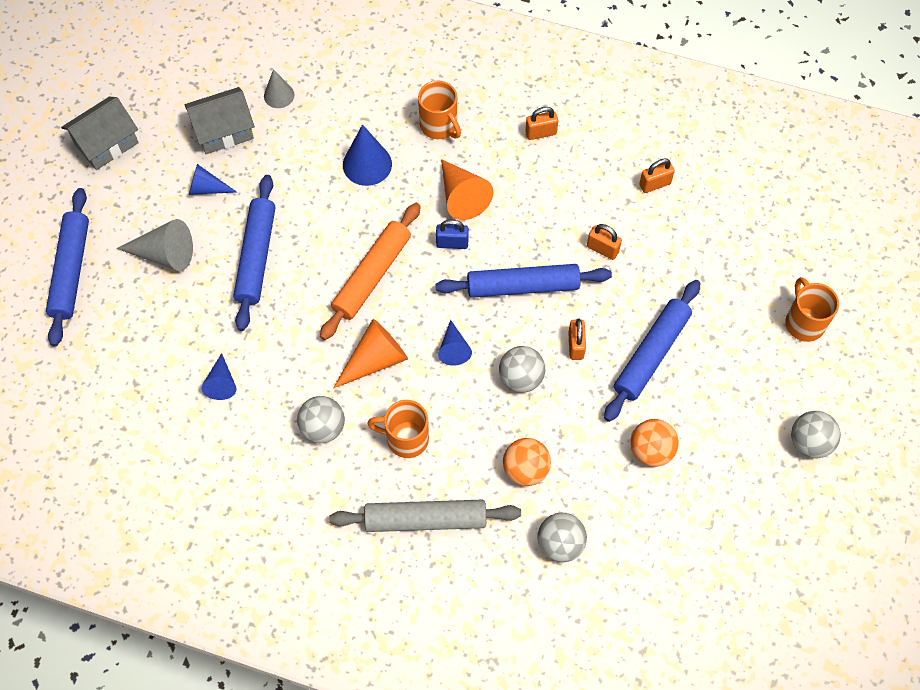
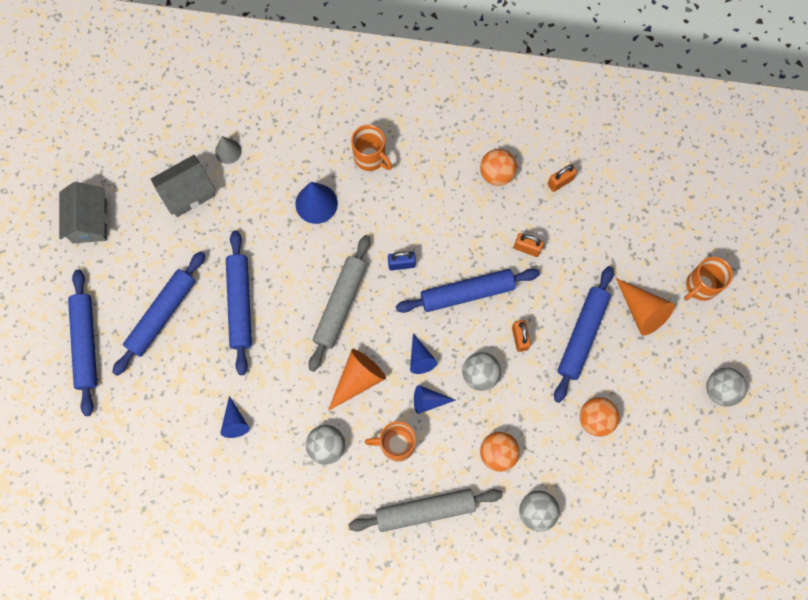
camera: 10 degrees left, 10 degrees up
(106, 144) = (89, 221): grey house -> grey house turned 45 degrees counterclockwise
(164, 254) = (162, 315): grey cone -> blue rolling pin
(207, 188) = (185, 248): blue cone -> blue cone (428, 401)
(372, 275) = (340, 304): orange rolling pin -> grey rolling pin
(462, 196) = (401, 220): orange cone -> orange cone (642, 311)
(541, 133) = (457, 150): orange padlock -> none
(581, 164) = (496, 174): none -> orange ball
(804, 322) = (700, 286): orange mug -> orange mug turned 105 degrees counterclockwise

